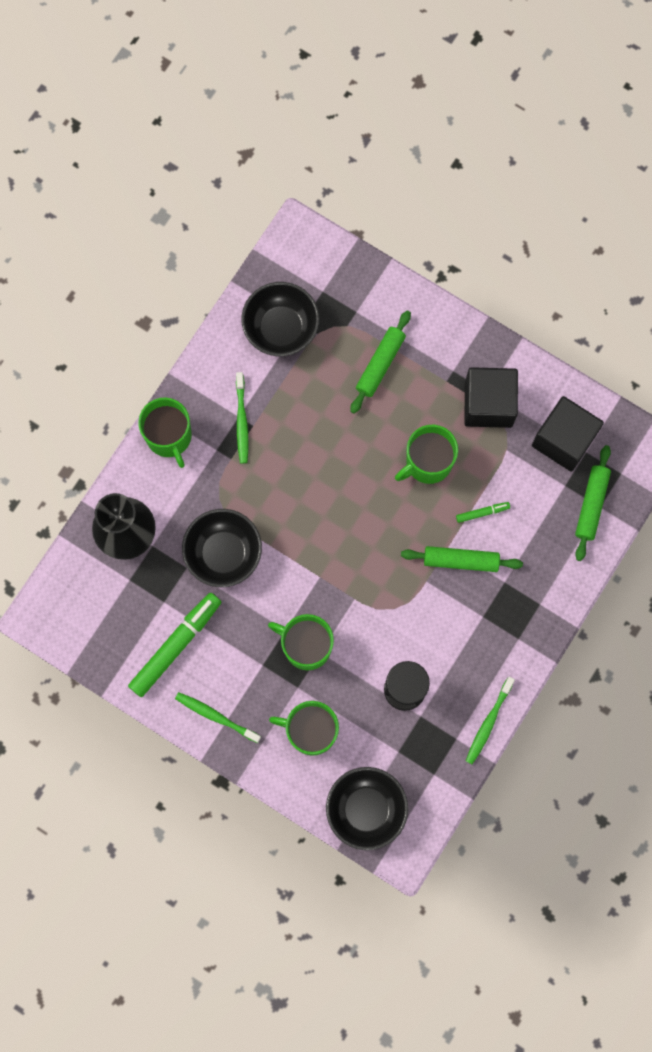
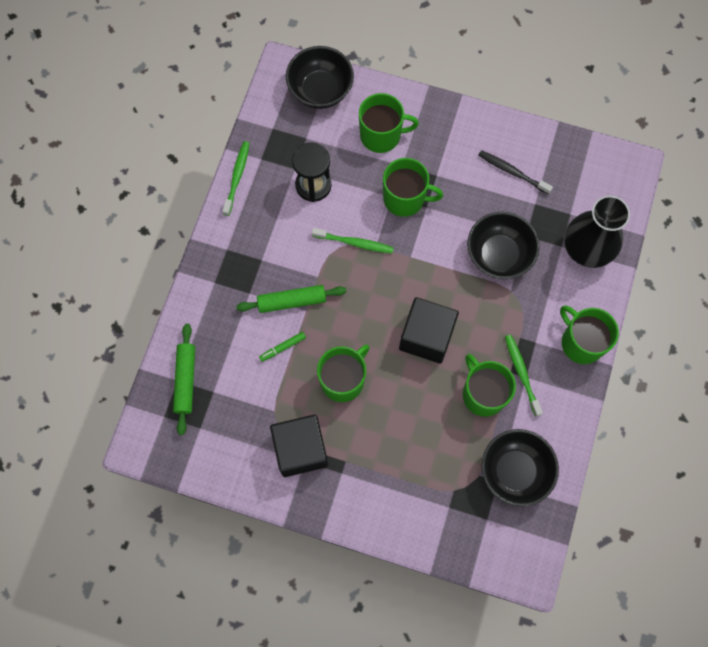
camera: 165 degrees right, 5 degrees down
(176, 645) = (512, 172): green marker -> black toothbrush
(216, 717) = (461, 127): green toothbrush -> green toothbrush (354, 243)
(288, 411) = (483, 394): none -> green mug
(380, 364) = (411, 461): green rolling pin -> none
(564, 440) = (223, 434): black cube -> black cube (426, 336)

